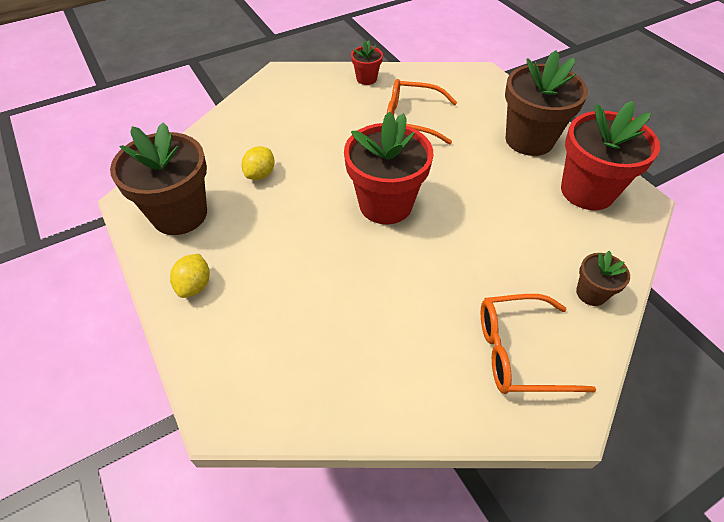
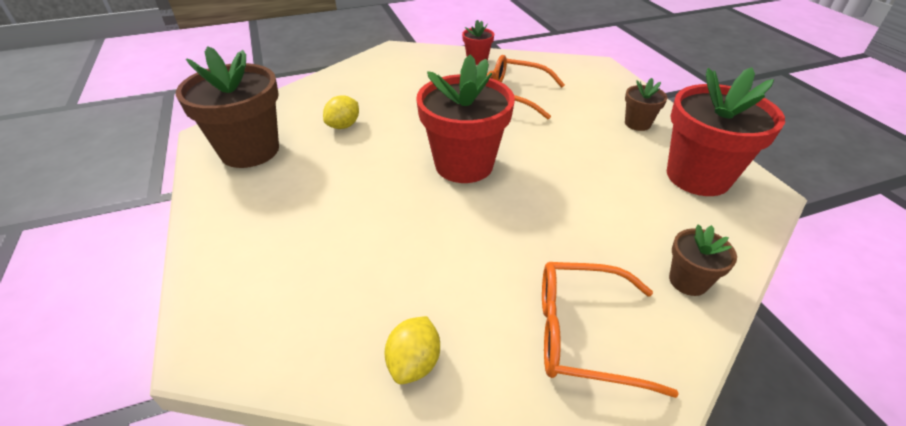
camera: 10 degrees right, 10 degrees down
(195, 285) = (236, 215): yellow lemon -> yellow lemon (414, 363)
(529, 140) = (637, 123): brown flower pot -> brown flower pot, size x0.48

